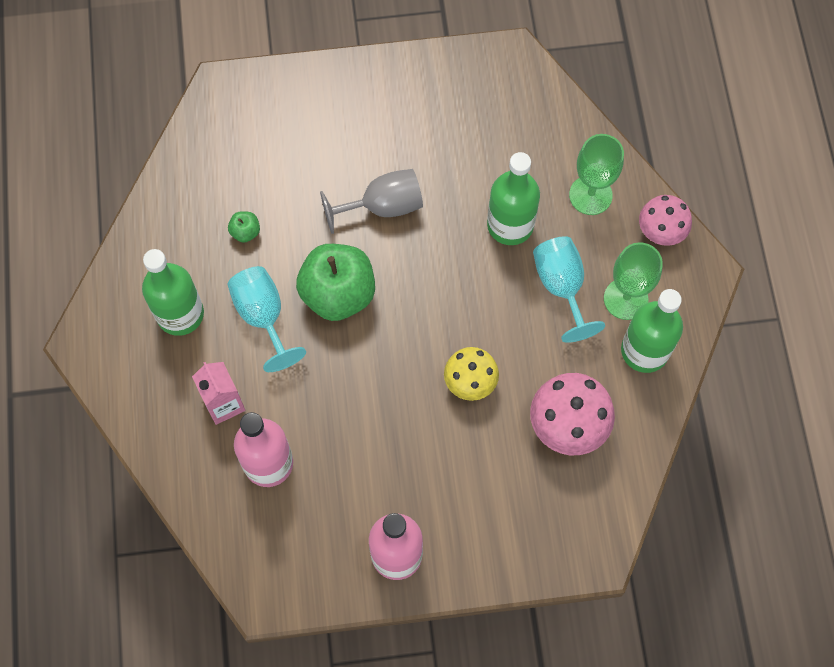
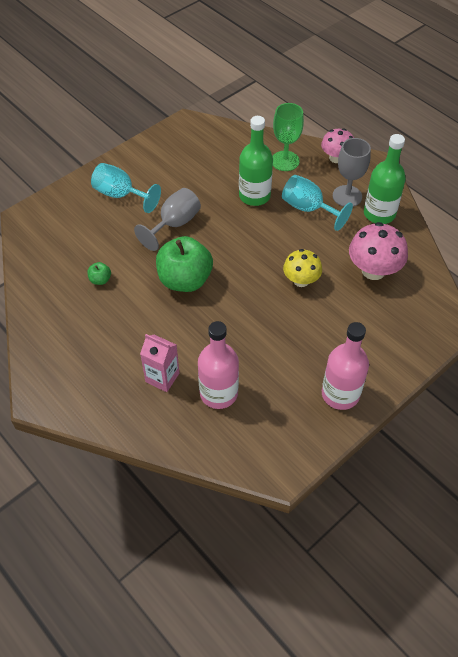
camera: 35 degrees left, 15 degrees down
(180, 314) = (93, 345): green bottle -> none
(263, 316) = (148, 316): turquoise goblet -> turquoise goblet (120, 195)
(625, 299) = (347, 196): green goblet -> grey goblet

